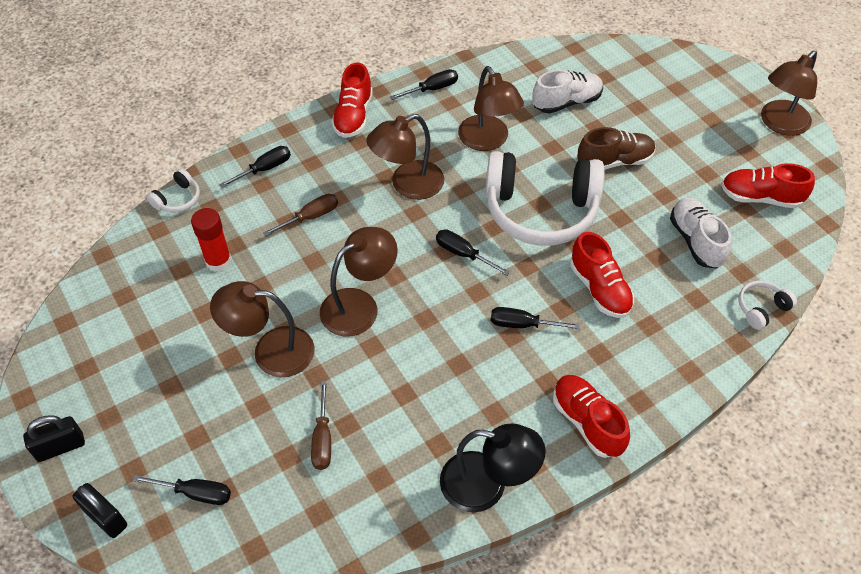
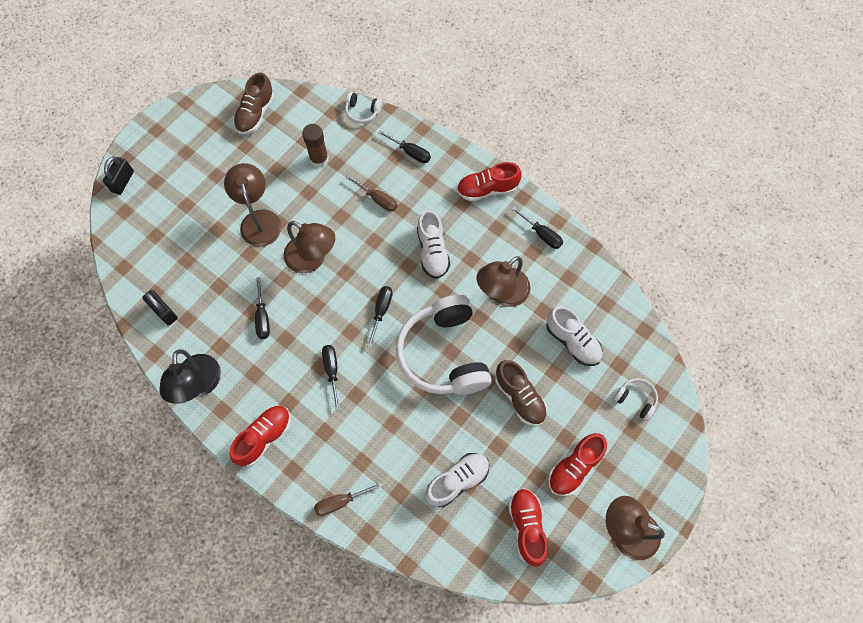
camera: 70 degrees right, 15 degrees up
(60, 447) = (159, 137): black padlock -> black padlock (164, 312)
(102, 314) = (255, 114): none -> brown shoe
(195, 493) = (149, 220): black screwdriver -> black screwdriver (262, 317)
(218, 261) = (319, 159): red glue stick -> brown glue stick
(322, 438) = (204, 275): brown screwdriver -> brown screwdriver (341, 501)
(407, 185) = (432, 251): brown lamp -> white shoe
(599, 289) = (383, 417): red shoe -> red shoe (574, 467)
(761, 308) = (406, 546): white headphones -> white headphones (635, 399)

